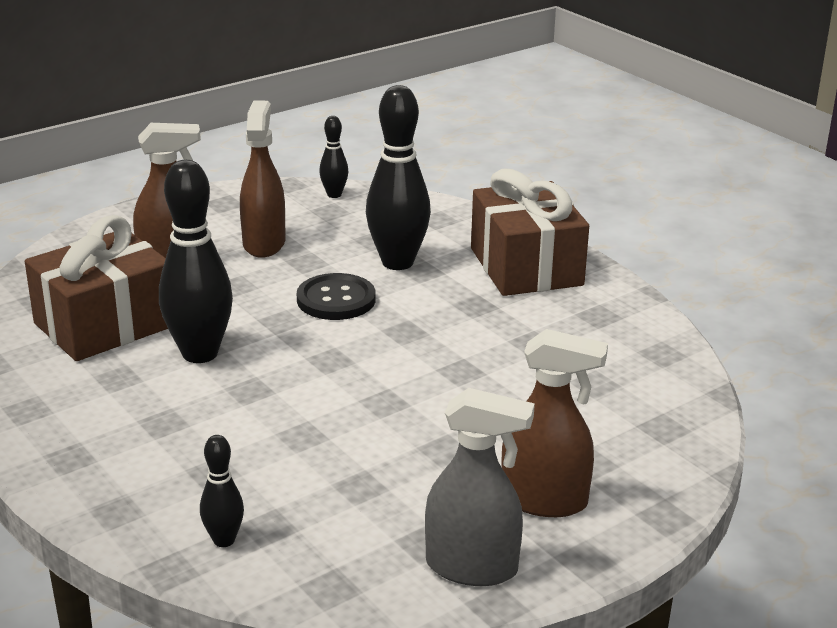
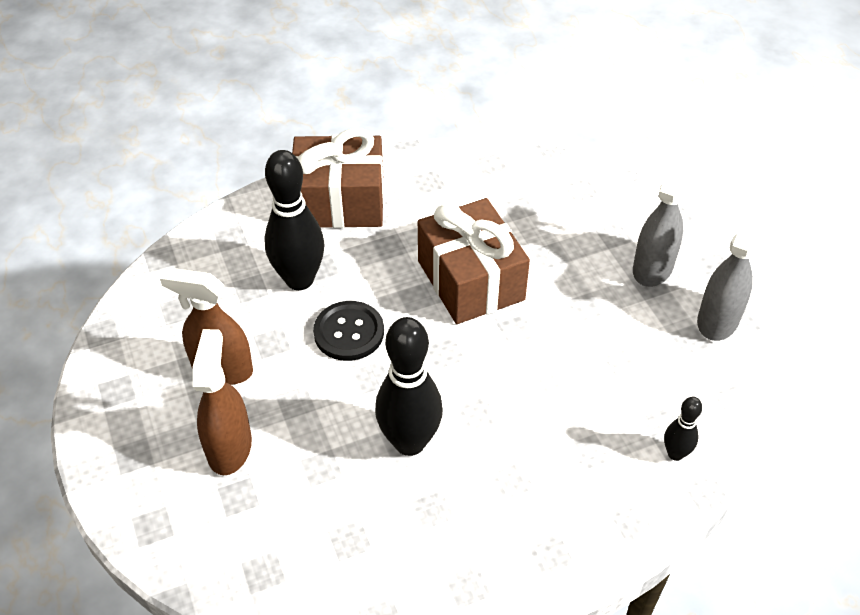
camera: 75 degrees left, 20 degrees up
(105, 324) = (333, 514): brown gift -> brown gift (470, 280)
(334, 195) = (144, 300): black bowling pin -> none
(544, 501) = (653, 268): brown spray bottle -> grey spray bottle

